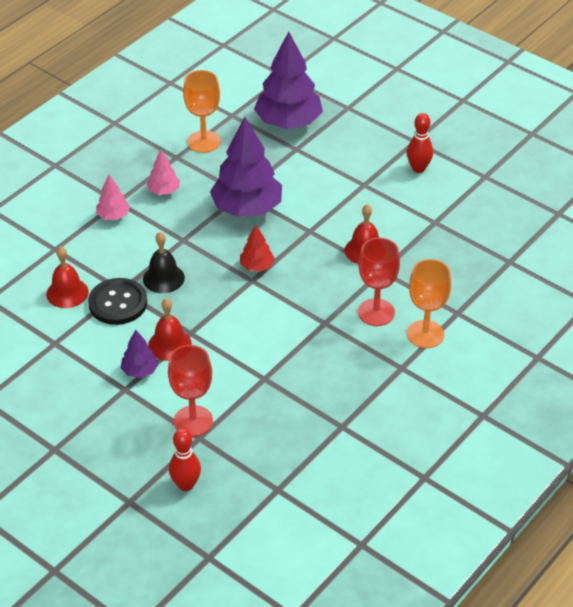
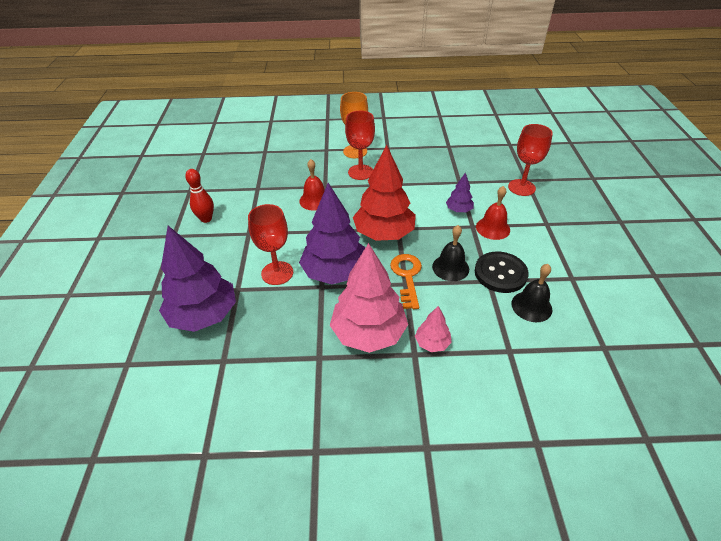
camera: 130 degrees left, 0 degrees up
(67, 293) = (531, 306): red bell -> black bell
(140, 371) = (527, 226): purple tree -> purple tree (458, 210)
(164, 191) = (369, 333): pink tree -> pink tree, size x2.13
(186, 485) = (554, 168): red bowling pin -> none
(188, 245) = (407, 277): none -> orange key
(204, 142) = (280, 353): orange goblet -> none
(257, 266) = (384, 233): red tree -> red tree, size x2.13
(288, 177) = (277, 273): none -> red goblet

